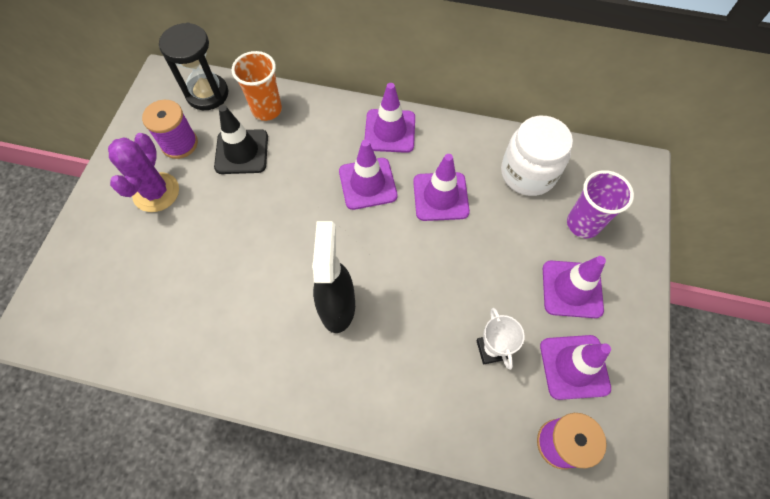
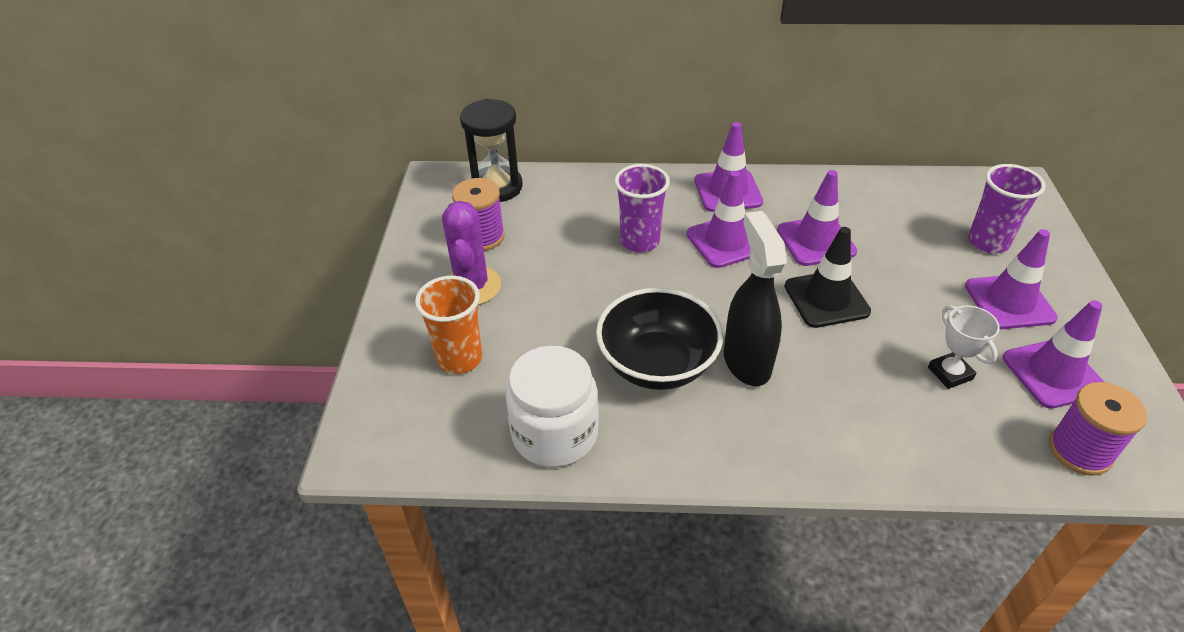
camera: 10 degrees left, 20 degrees down
(242, 152) = (562, 234): black traffic cone -> black traffic cone (826, 299)
(267, 110) = (575, 192): orange cup -> orange cup (460, 359)
(269, 295) = (657, 364): none -> black bowl
(300, 171) = (640, 241): none -> purple cup
(528, 173) = (902, 207): white jar -> white jar (555, 434)

